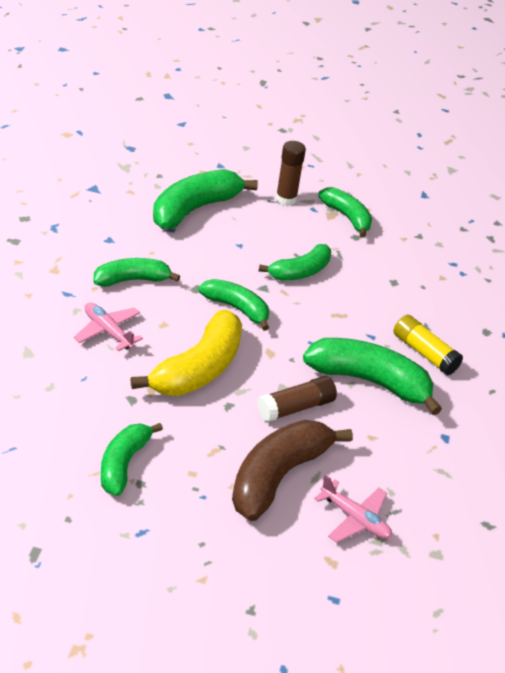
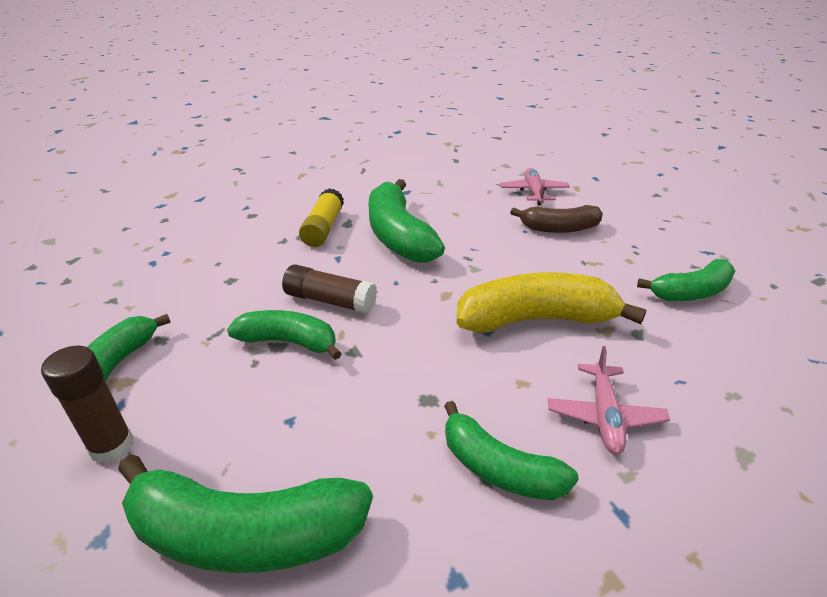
camera: 125 degrees left, 5 degrees down
(236, 308) = (417, 348): green banana -> none
(278, 476) = (559, 228): brown banana -> brown banana, size x0.63
(295, 407) = (486, 252): brown glue stick -> brown glue stick (330, 301)

